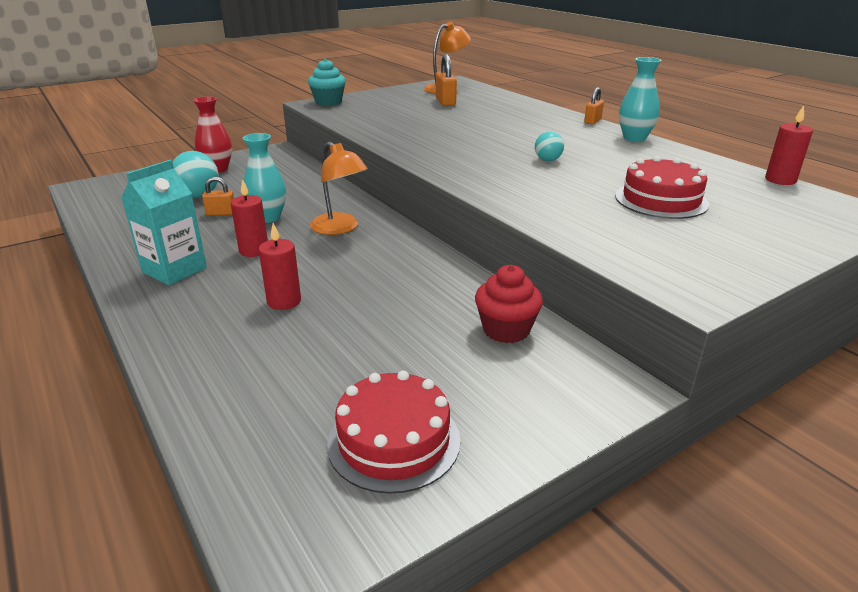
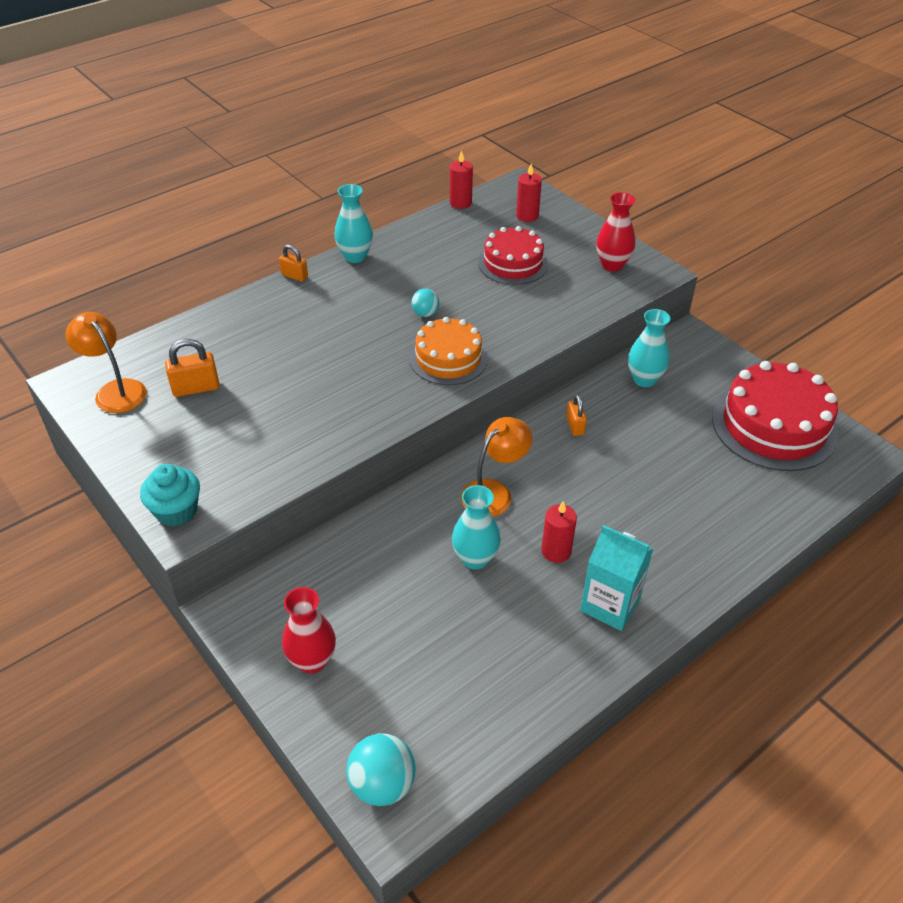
camera: 95 degrees left, 15 degrees up
(198, 195) = (415, 650): turquoise ball -> turquoise ball (382, 784)
(221, 213) = (468, 608): orange padlock -> orange padlock (575, 426)
(284, 301) = (643, 507): red candle -> red candle (527, 216)
(394, 441) = (774, 426): red cake -> red cake, size x1.58
(476, 166) = (448, 358): none -> orange cake
(506, 330) = (644, 379): red cupcake -> turquoise vase
(694, 259) = (612, 265): none -> red vase

